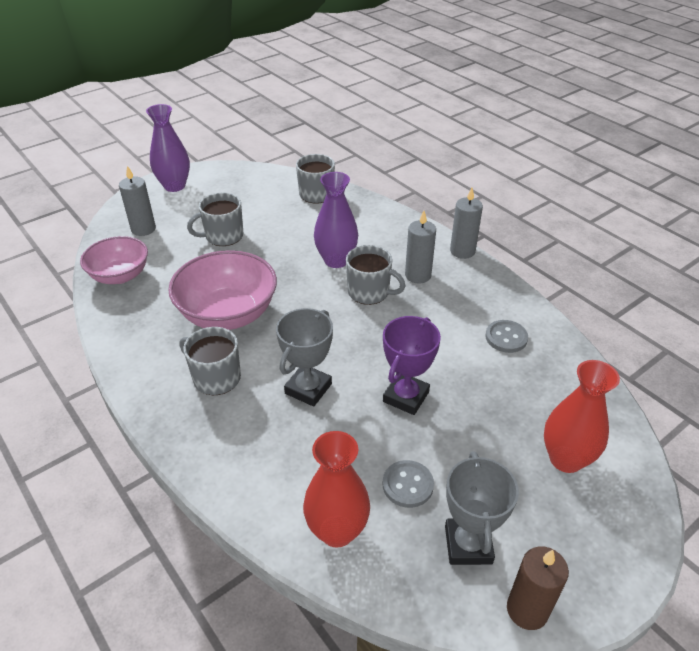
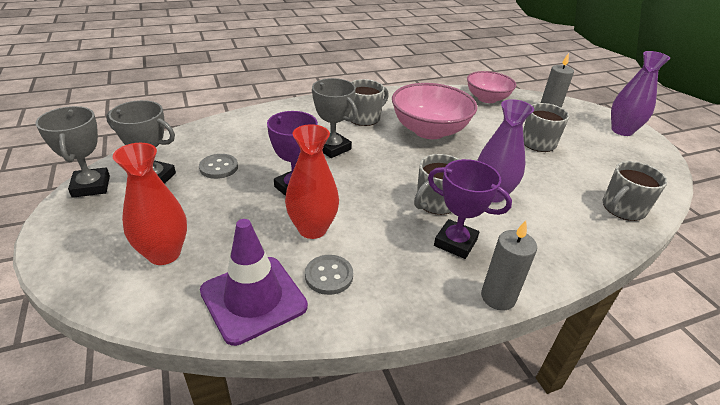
camera: 105 degrees right, 5 degrees down
(337, 531) = (213, 136): red vase -> red vase (312, 229)
(418, 275) = (455, 242): grey candle -> purple trophy
(527, 610) = (91, 186): brown candle -> grey trophy
(561, 374) = (253, 299): none -> purple traffic cone

